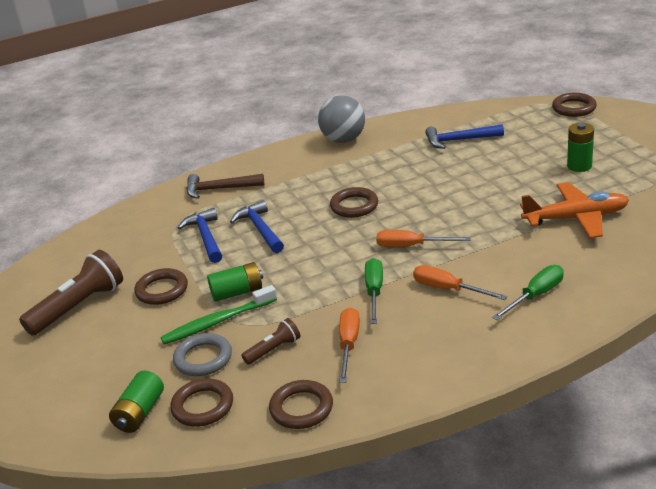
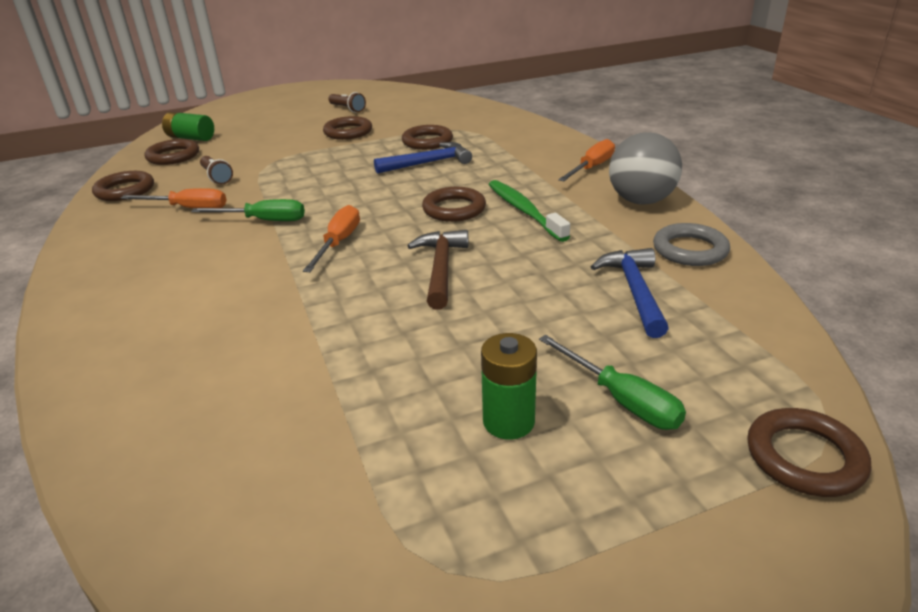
camera: 90 degrees right, 0 degrees up
(78, 306) = (347, 109): brown flashlight -> brown flashlight, size x0.52
(203, 358) = (234, 152): grey ring -> grey ring (690, 250)
(206, 237) = (427, 141): blue hammer -> brown ring
(217, 322) = (280, 154): green toothbrush -> green toothbrush (524, 211)
(219, 189) = (523, 141): brown hammer -> brown hammer (441, 268)
(237, 292) = (320, 159): green battery -> none
(448, 289) = (229, 263): orange screwdriver -> orange screwdriver (591, 167)
(536, 295) = (158, 325): green screwdriver -> green screwdriver (621, 400)
(576, 218) = (322, 389): orange plane -> none

